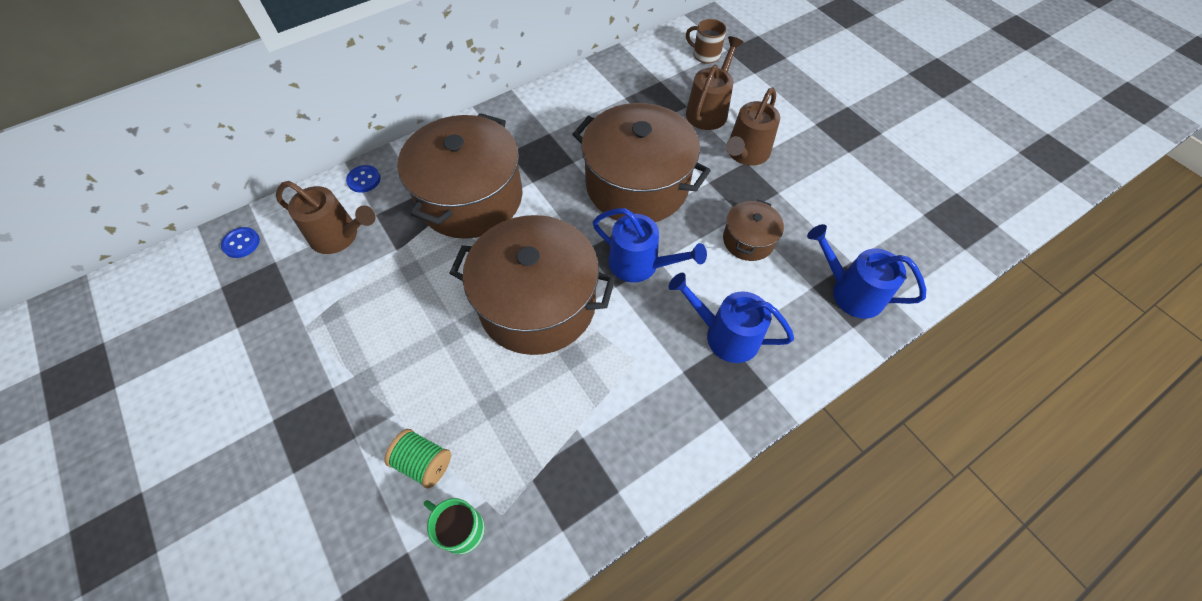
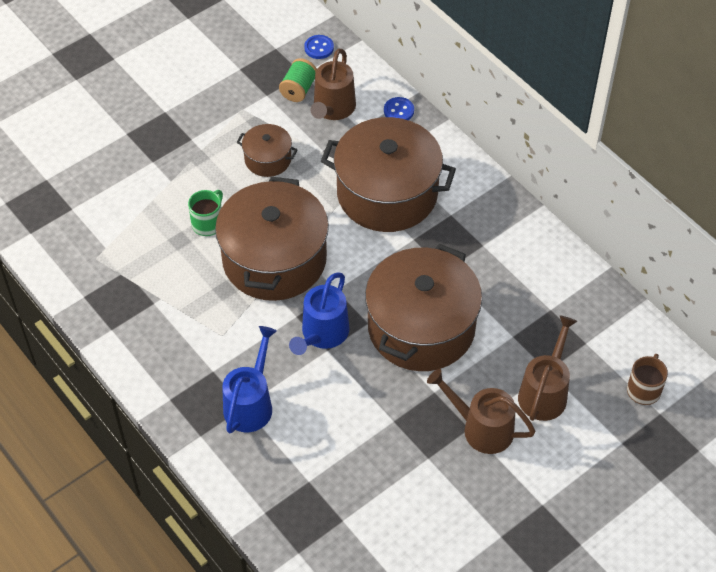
camera: 85 degrees right, 5 degrees down
(424, 462) = (133, 206): green spool -> green spool (298, 89)
(461, 529) = (86, 236): green mug -> green mug (208, 223)
(709, 110) = (544, 392): brown watering can -> brown watering can turned 90 degrees counterclockwise
(748, 240) = (360, 426): brown pot -> brown pot (268, 159)
(851, 292) = (305, 515): blue watering can -> none

